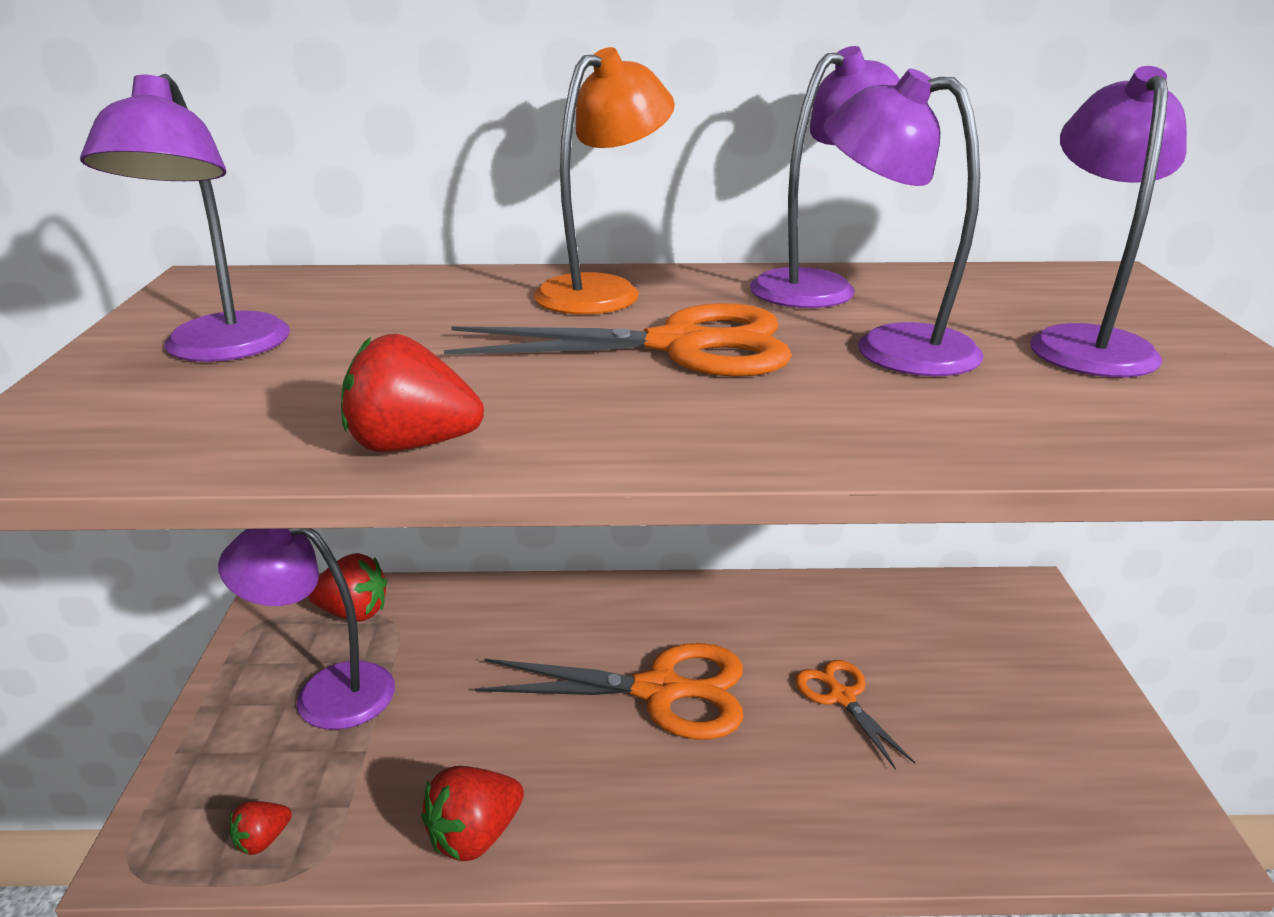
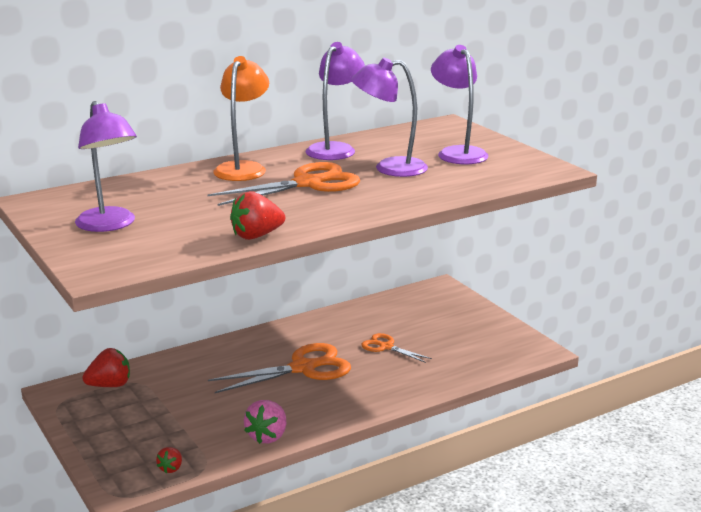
camera: 30 degrees left, 5 degrees down
(326, 693) = (136, 417): purple lamp -> none
(475, 836) = (267, 436): red strawberry -> pink strawberry

